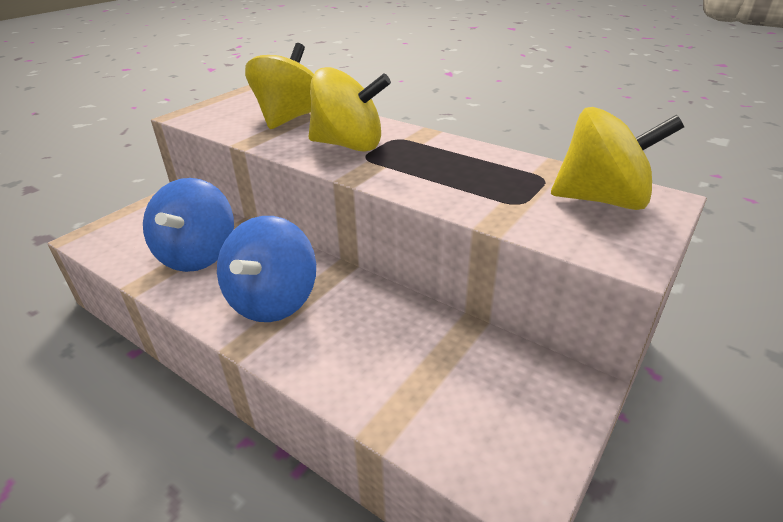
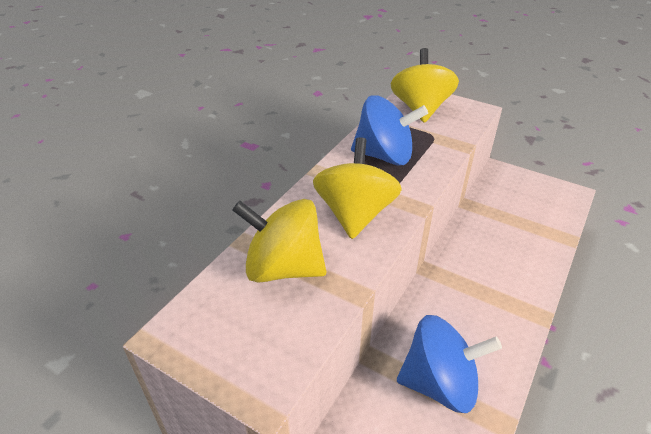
camera: 95 degrees left, 5 degrees up
(273, 301) = (485, 305): blue spinning top -> blue spinning top (384, 156)

